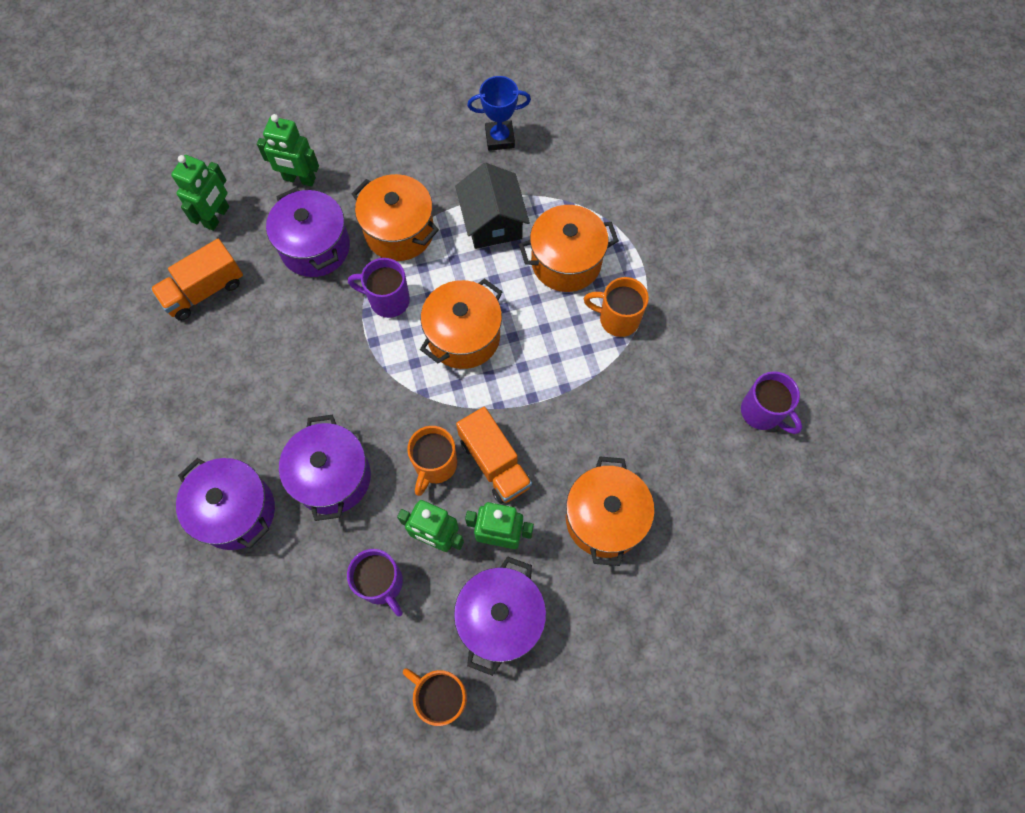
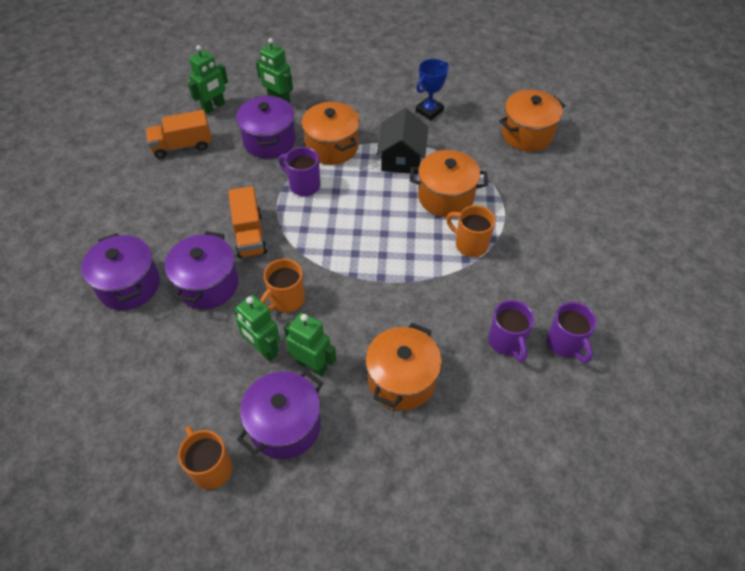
camera: 20 degrees right, 15 degrees down
(382, 583) = (206, 368): purple mug -> purple mug (506, 342)
(464, 336) = (347, 223): orange pot -> orange pot (527, 134)
(494, 463) = (332, 312): orange truck -> orange truck (249, 234)
(500, 138) = (429, 111): blue trophy -> blue trophy turned 60 degrees counterclockwise

